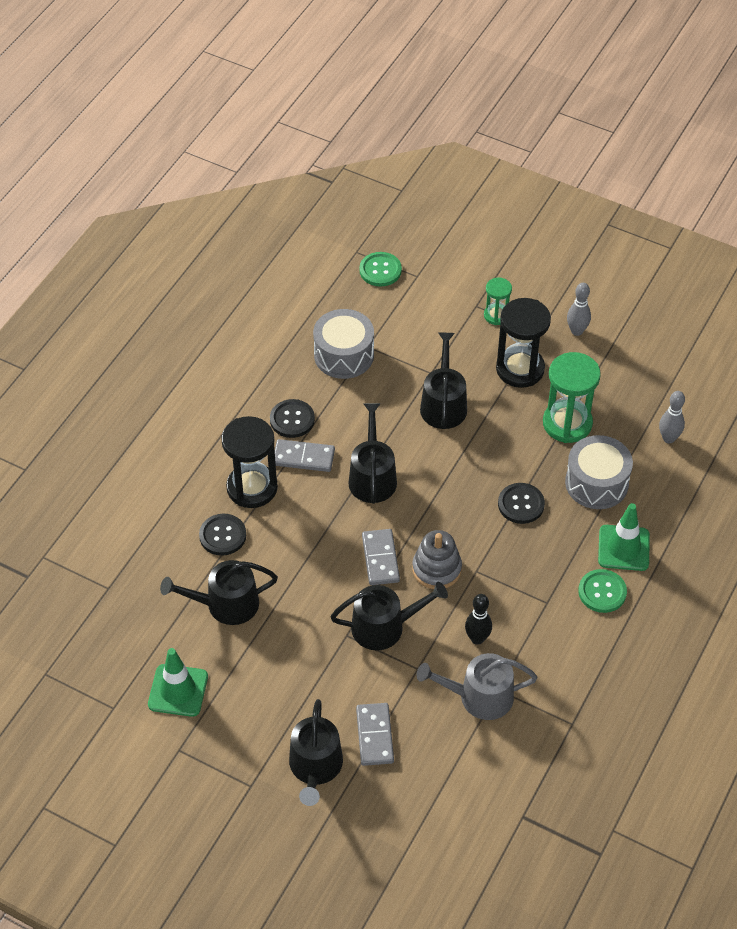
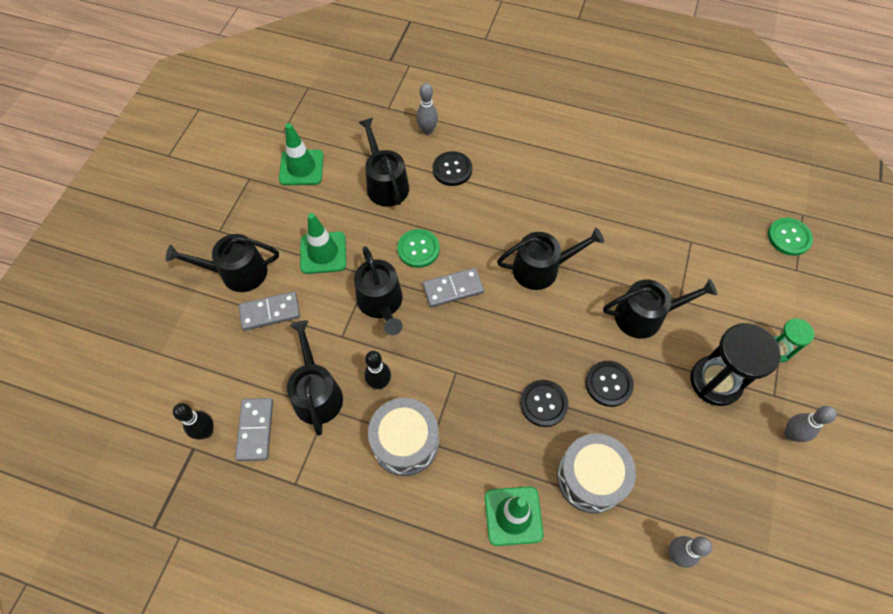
camera: 80 degrees right, 10 degrees up
(157, 552) = (427, 130): none -> grey bowling pin
(252, 488) = (505, 181): black hourglass -> none
(292, 419) = (586, 197): black button -> black button (608, 384)
(303, 457) = (547, 212): grey domino -> grey domino (255, 430)
(307, 677) = (323, 253): none -> green traffic cone
(344, 355) = (673, 224): grey drum -> grey drum (405, 442)
(436, 569) = (451, 337): grey stacking toy -> none
(479, 697) = (317, 393): grey watering can -> black watering can
(506, 803) = (206, 432): none -> black bowling pin
(567, 423) = (660, 438): green hourglass -> none
(602, 592) = (453, 498): green button -> green button (418, 249)

